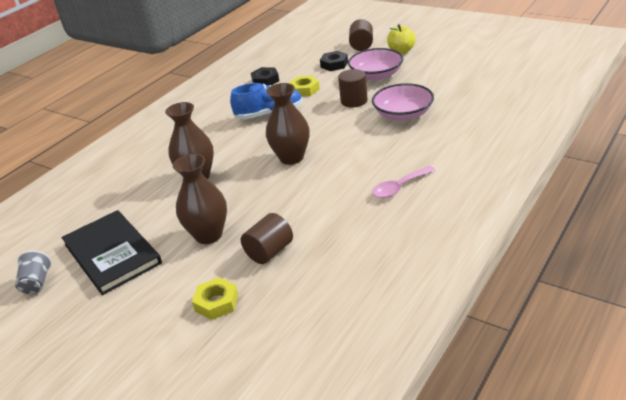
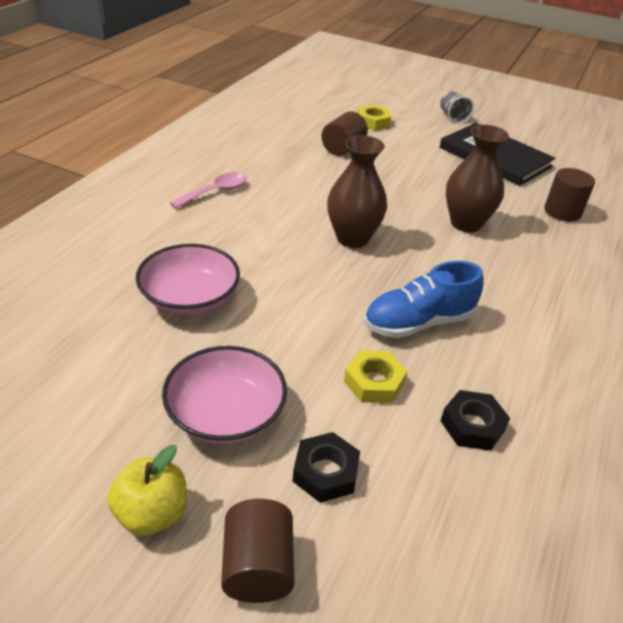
camera: 165 degrees right, 5 degrees up
(37, 283) = (541, 142): grey cup -> grey cup (453, 117)
(208, 235) = (409, 164): brown vase -> none
(354, 101) = (272, 338): brown cylinder -> brown cylinder (562, 212)

